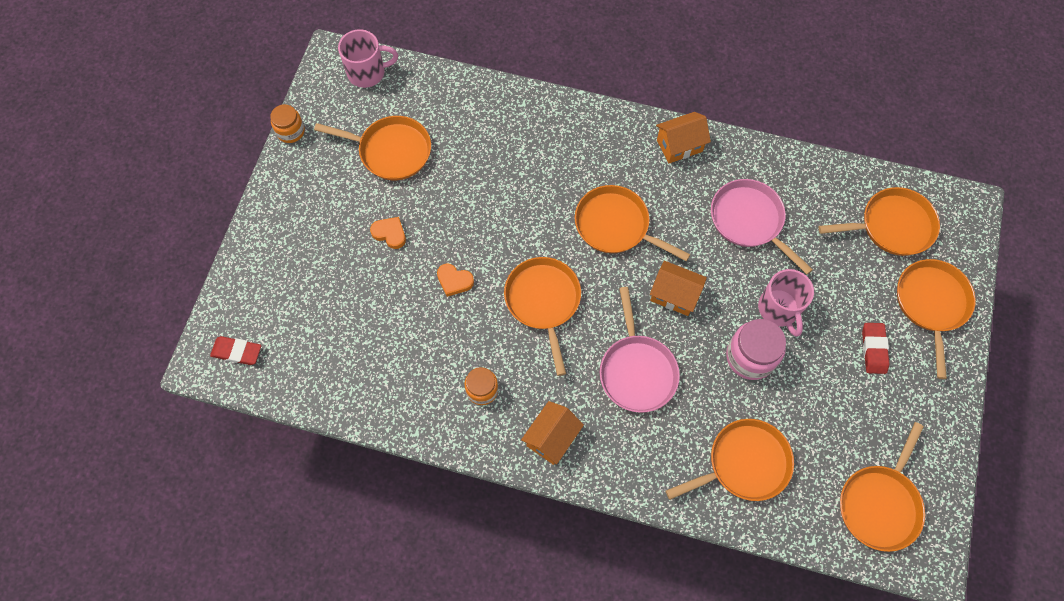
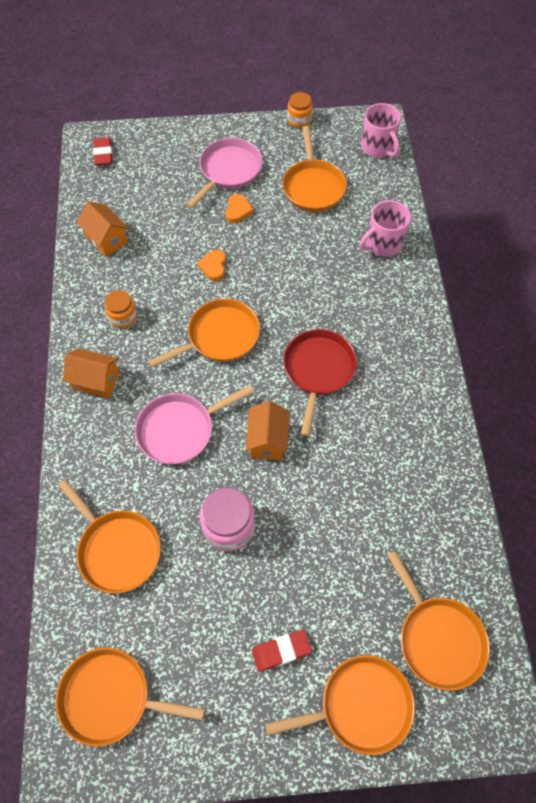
camera: 70 degrees right, 5 degrees down
(615, 226) = (318, 370): orange pan -> red pan
(679, 146) = (429, 400): orange house -> orange house (107, 239)
(749, 221) = (376, 487): pink pan -> pink pan (228, 171)
(779, 309) = (290, 541): pink mug -> pink mug (383, 244)

